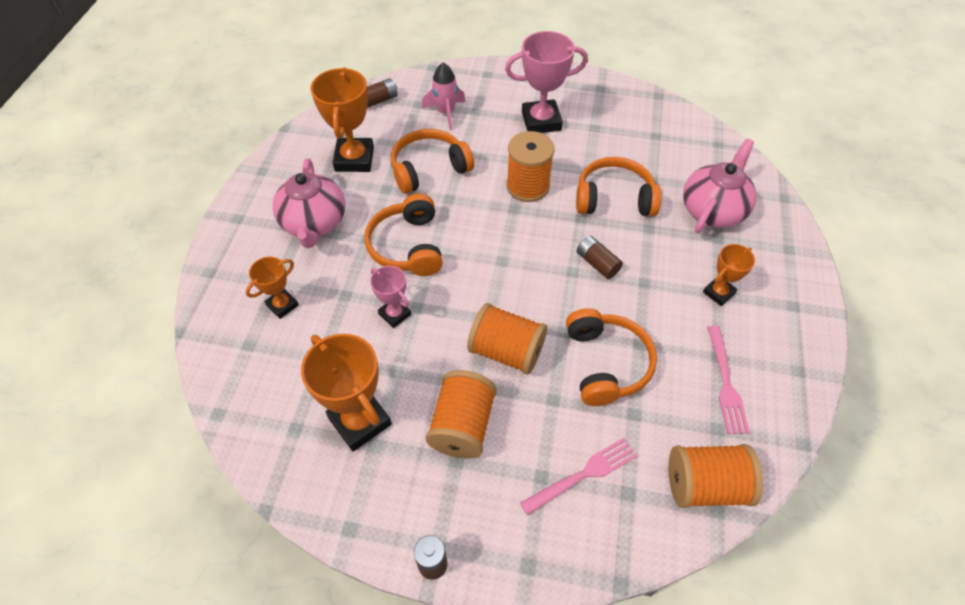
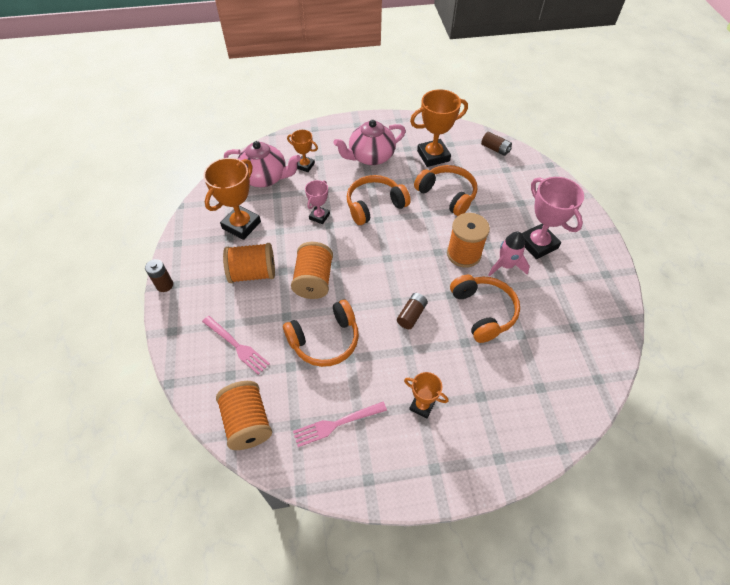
camera: 70 degrees right, 0 degrees up
(446, 112) = (507, 187): pink rocket -> pink rocket (506, 265)
(713, 210) = (512, 387): pink teapot -> pink teapot (265, 178)

